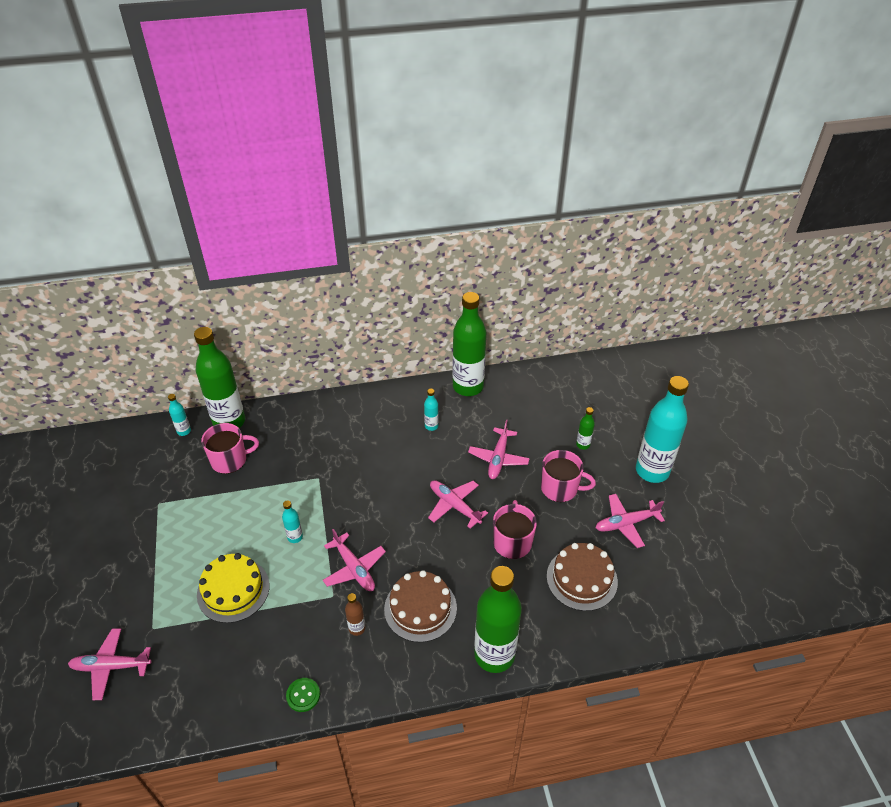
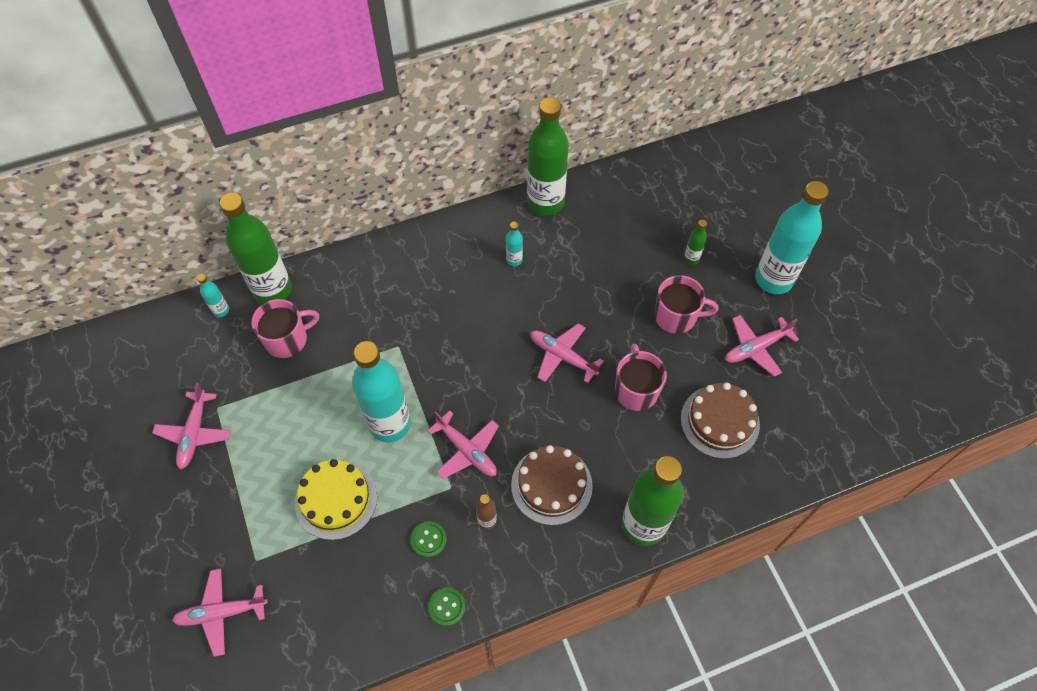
camera: 10 degrees left, 15 degrees up
(295, 537) = (390, 424): turquoise bottle -> turquoise bottle, size x2.36
(302, 636) = (428, 540): none -> green button
(498, 458) = (600, 289): pink plane -> pink plane (194, 433)

